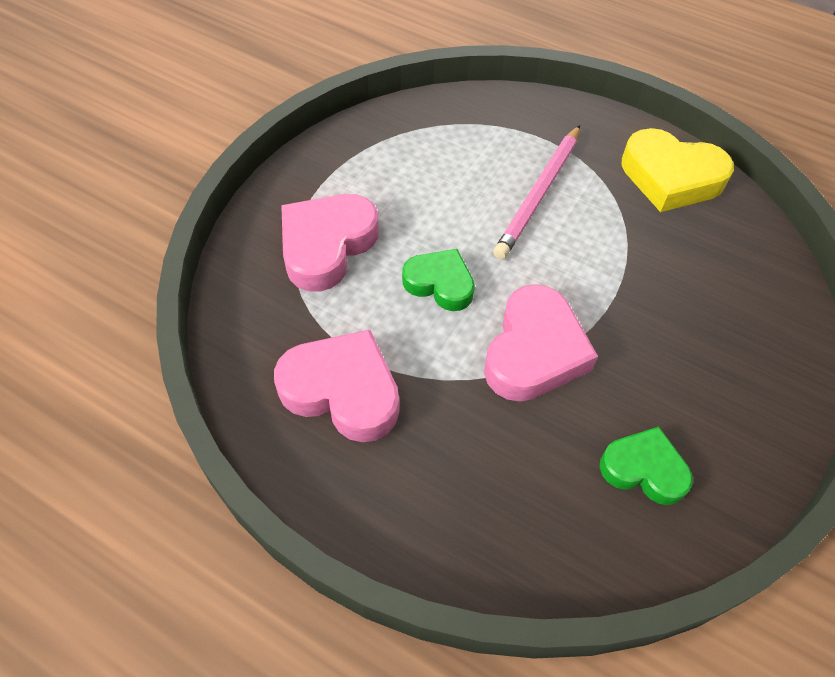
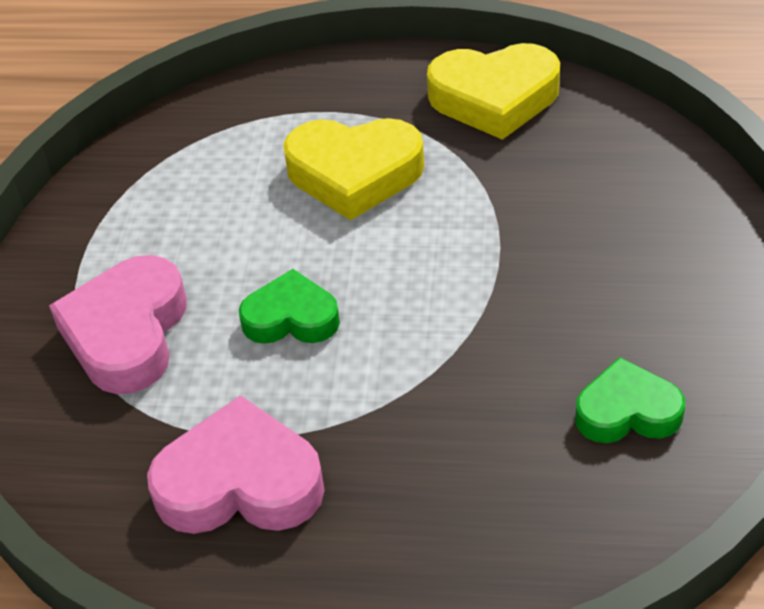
camera: 20 degrees left, 10 degrees down
(534, 351) = (441, 344): pink heart -> none
(539, 194) = (354, 174): pink pencil -> yellow heart

